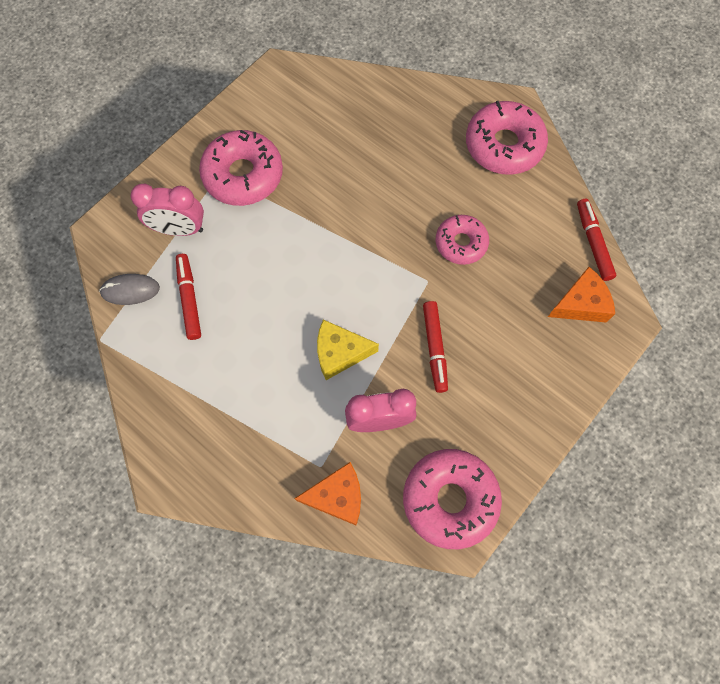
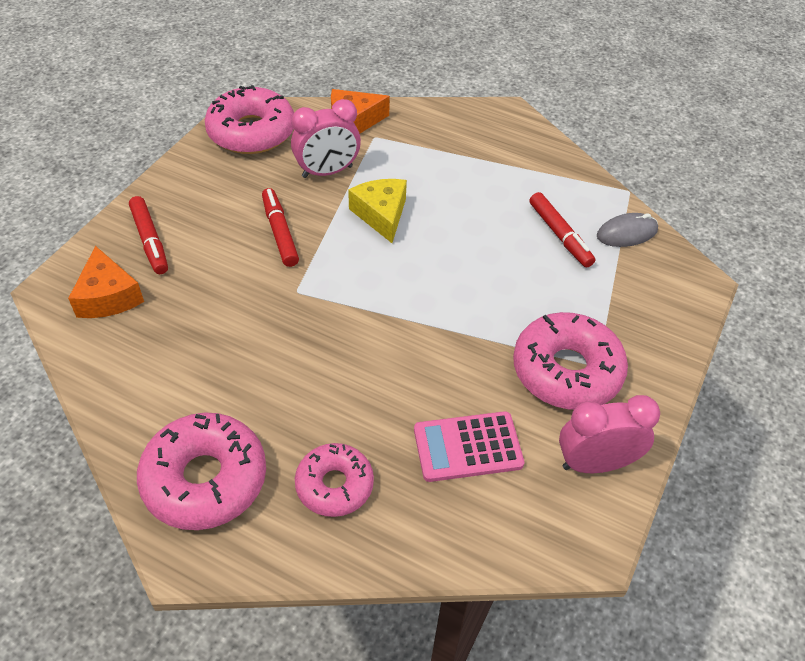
camera: 165 degrees right, 20 degrees down
(179, 229) = (610, 297): pink clock -> pink clock (595, 463)
(332, 135) = (468, 447): none -> pink calculator
(339, 353) = (381, 214): yellow cheese -> yellow cheese turned 90 degrees counterclockwise
(461, 243) = (260, 337): pink donut -> pink donut (334, 485)
(580, 304) = (108, 296): orange cheese -> orange cheese turned 75 degrees counterclockwise
(593, 242) = (82, 366): red marker -> red marker (150, 240)

